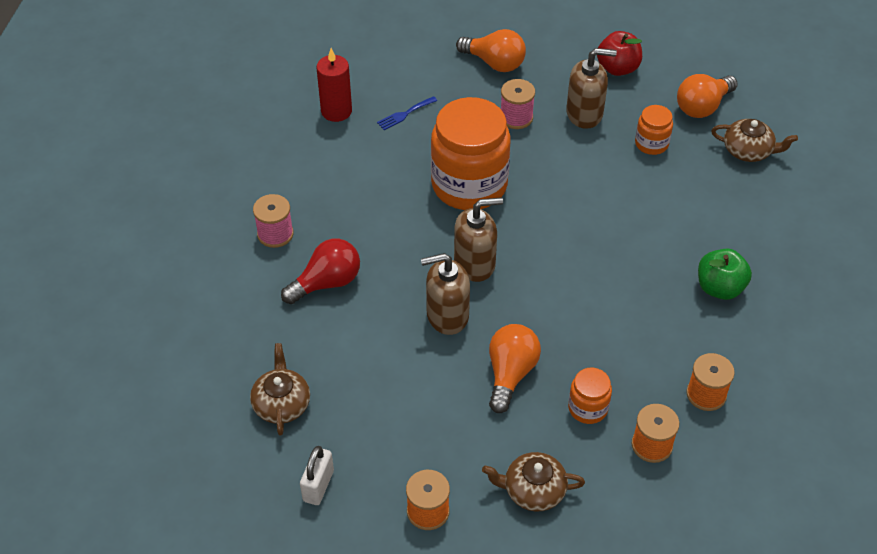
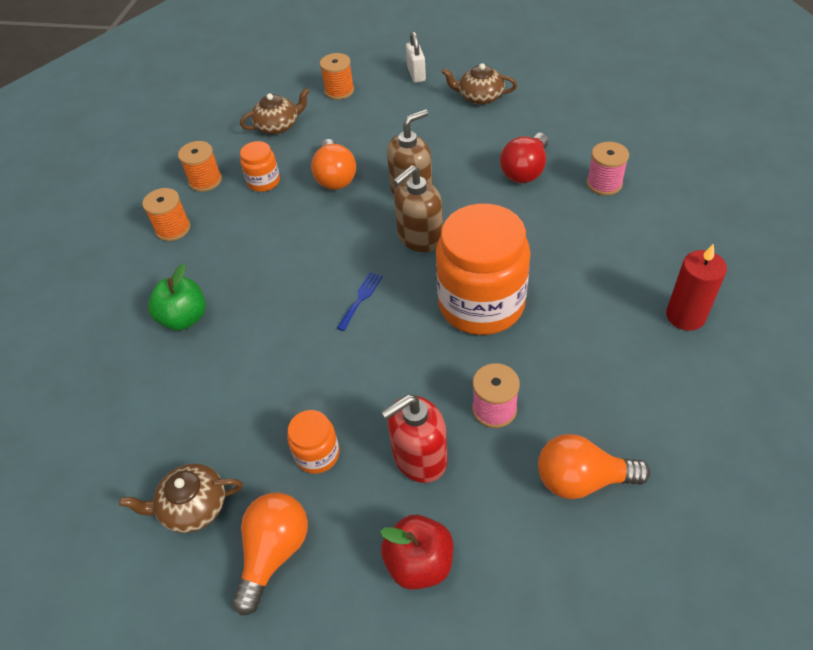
camera: 155 degrees right, 0 degrees up
(281, 403) = (479, 97): brown teapot -> brown teapot turned 135 degrees clockwise
(405, 114) = (615, 349): blue fork -> blue fork (361, 298)
(584, 114) = (419, 457): brown soap dispenser -> red soap dispenser

